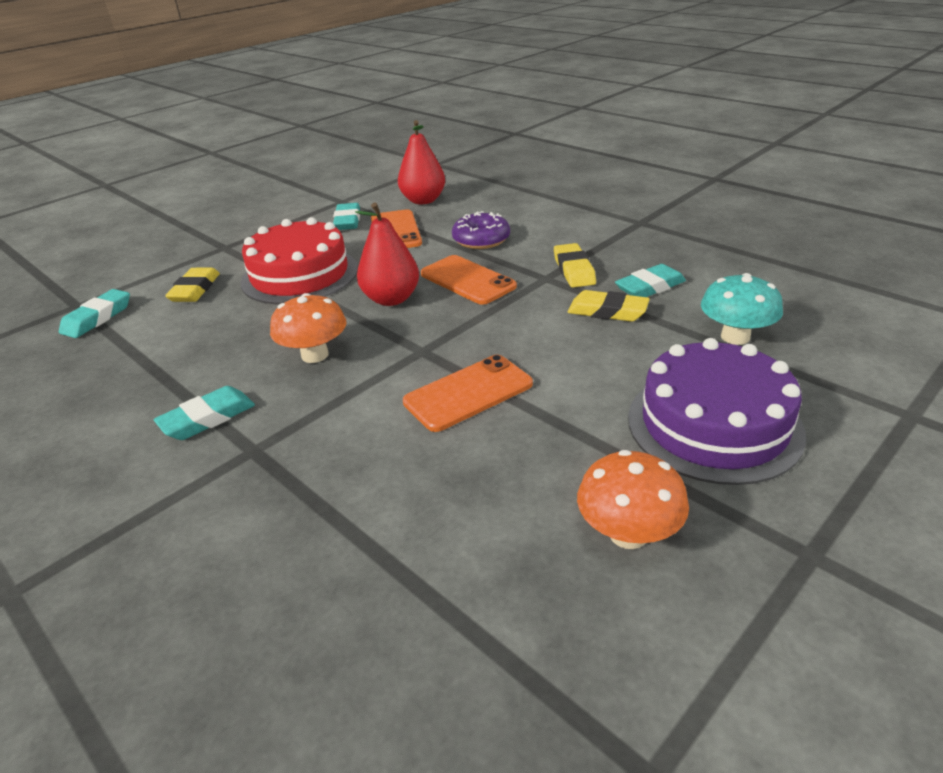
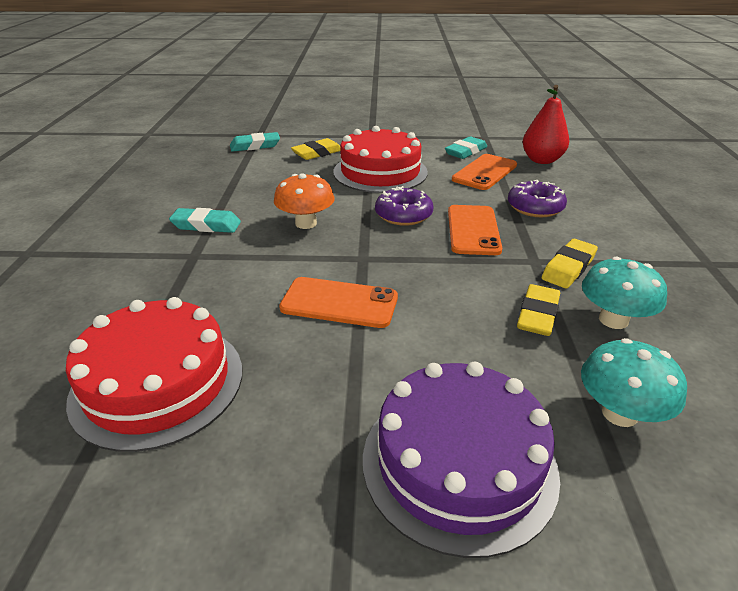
camera: 45 degrees right, 0 degrees up
(391, 299) = (403, 215): red pear -> purple donut
(441, 554) = (158, 383): none -> red cake
(607, 311) = (537, 315): yellow eraser -> yellow eraser turned 45 degrees clockwise
(628, 534) = (256, 474): orange mushroom -> none
(650, 287) = (613, 320): turquoise eraser -> turquoise mushroom

